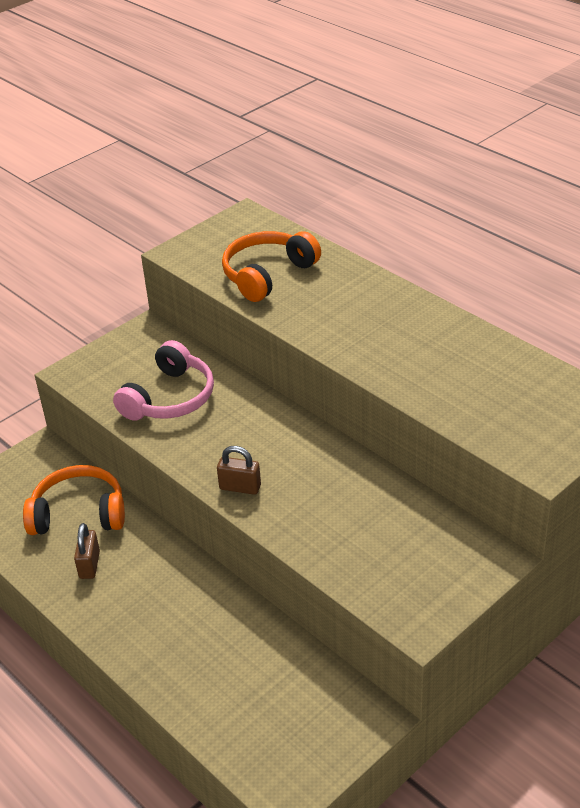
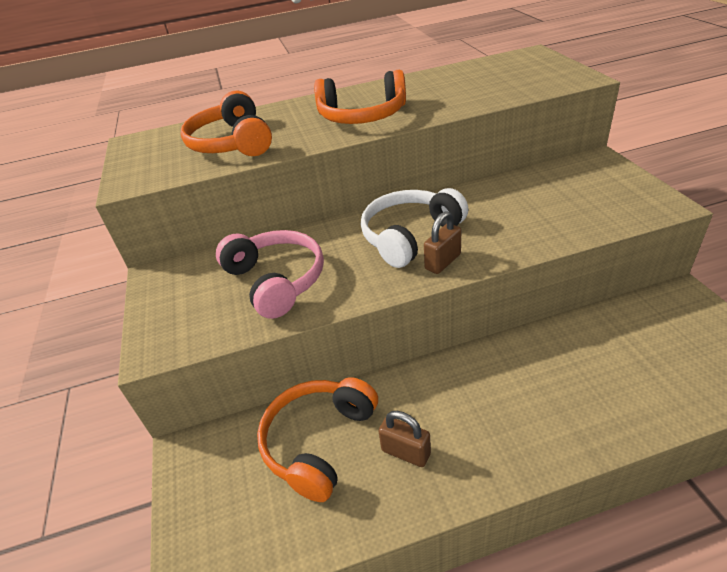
camera: 60 degrees left, 0 degrees up
(269, 454) = (410, 236): none -> white headphones
(361, 332) = (362, 116): none -> orange headphones

